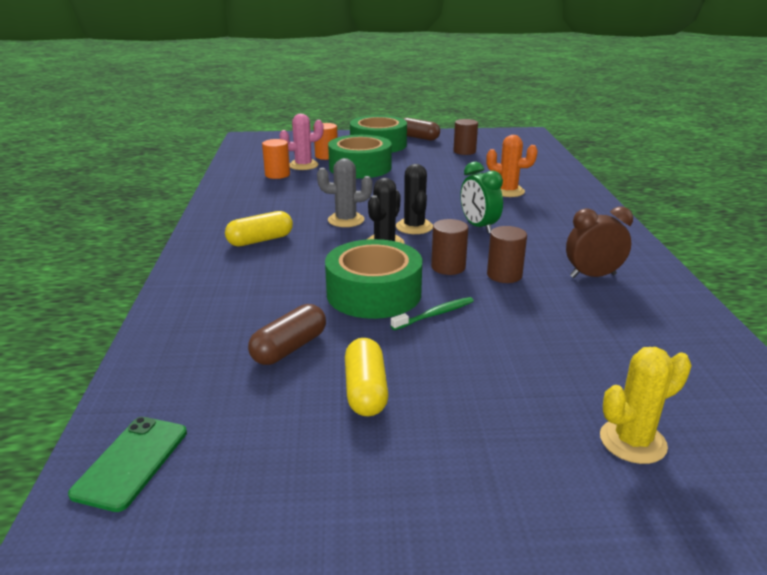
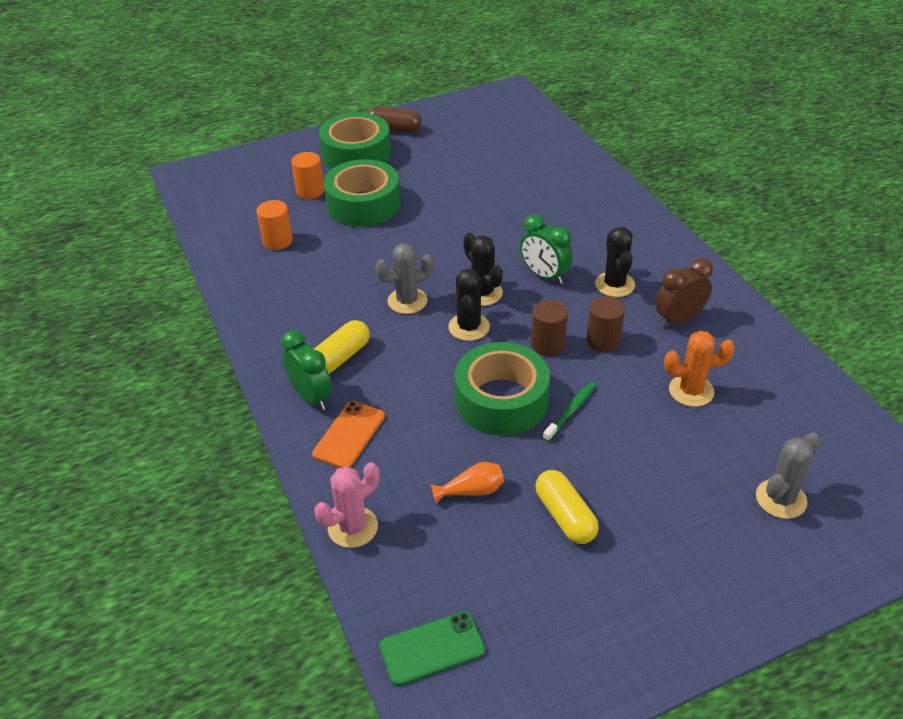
camera: 20 degrees left, 15 degrees up
(131, 462) = (432, 648): green phone -> green phone turned 75 degrees clockwise
(213, 257) = (311, 397): none -> green clock
(219, 286) = (349, 435): none -> orange phone
(289, 348) = (472, 491): brown capsule -> orange vase
(303, 165) = (295, 216): pink cactus -> pink cactus (353, 527)
(464, 151) = (461, 145): brown cylinder -> none
(508, 191) = (543, 209): orange cactus -> orange cactus (691, 391)
(542, 243) = (614, 285): none -> black cactus
(632, 441) = (781, 499): yellow cactus -> grey cactus

